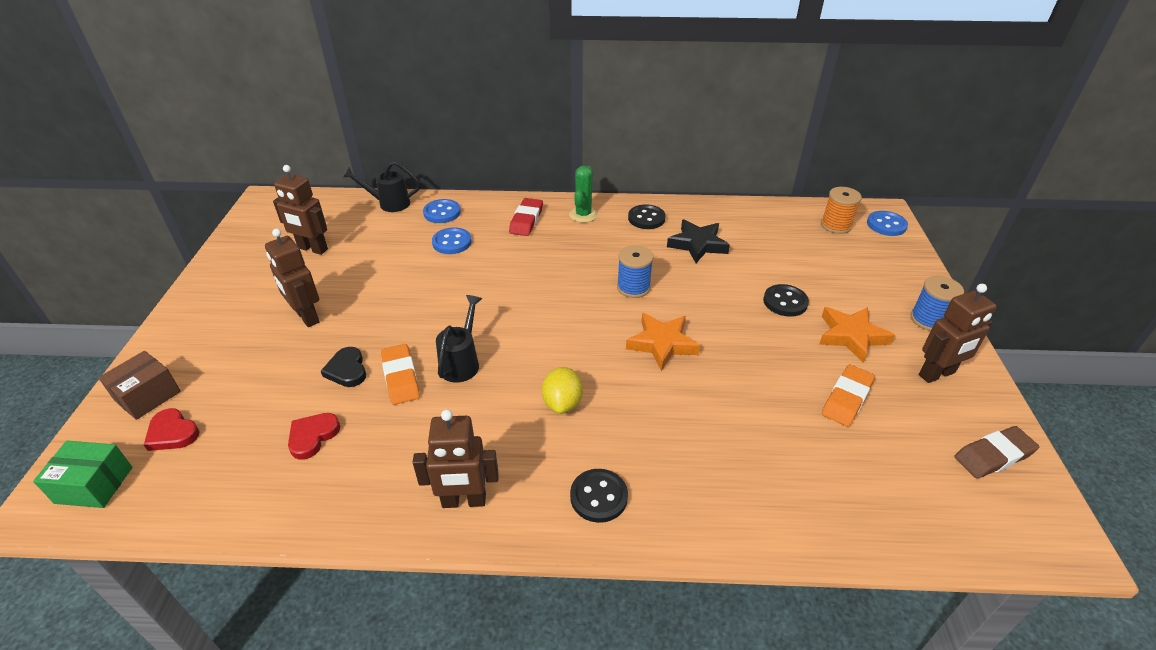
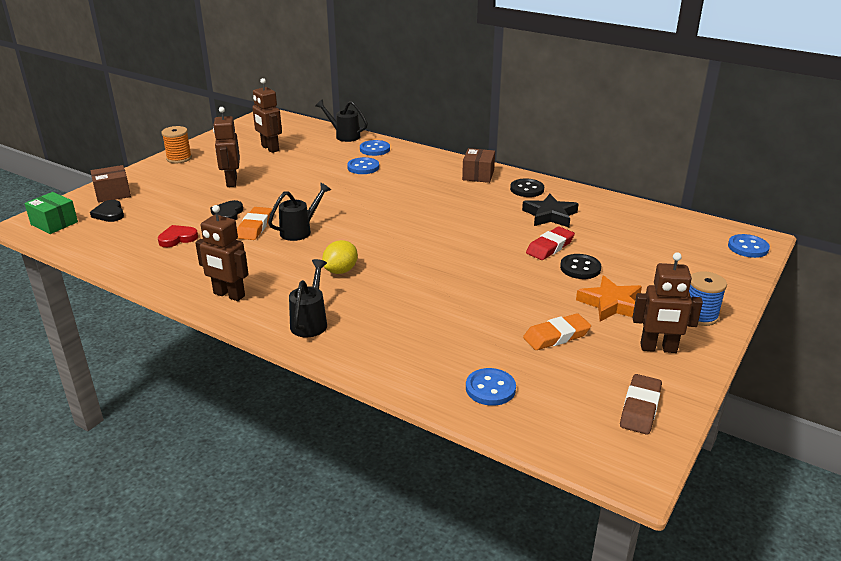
camera: 30 degrees right, 10 degrees down
(172, 433) = (109, 214): red heart -> black heart
(526, 220) = (430, 168): red eraser -> red eraser (550, 247)
(583, 215) = (478, 175): green cactus -> brown box
(598, 497) = (310, 322): black button -> black watering can
(633, 287) = (465, 226): blue spool -> none
(662, 344) = (448, 262): orange star -> none
(836, 225) = (695, 235): orange spool -> orange spool (179, 158)
(858, 500) = (490, 388): none -> blue button
(993, 456) = (640, 408): brown eraser -> brown eraser turned 75 degrees counterclockwise

